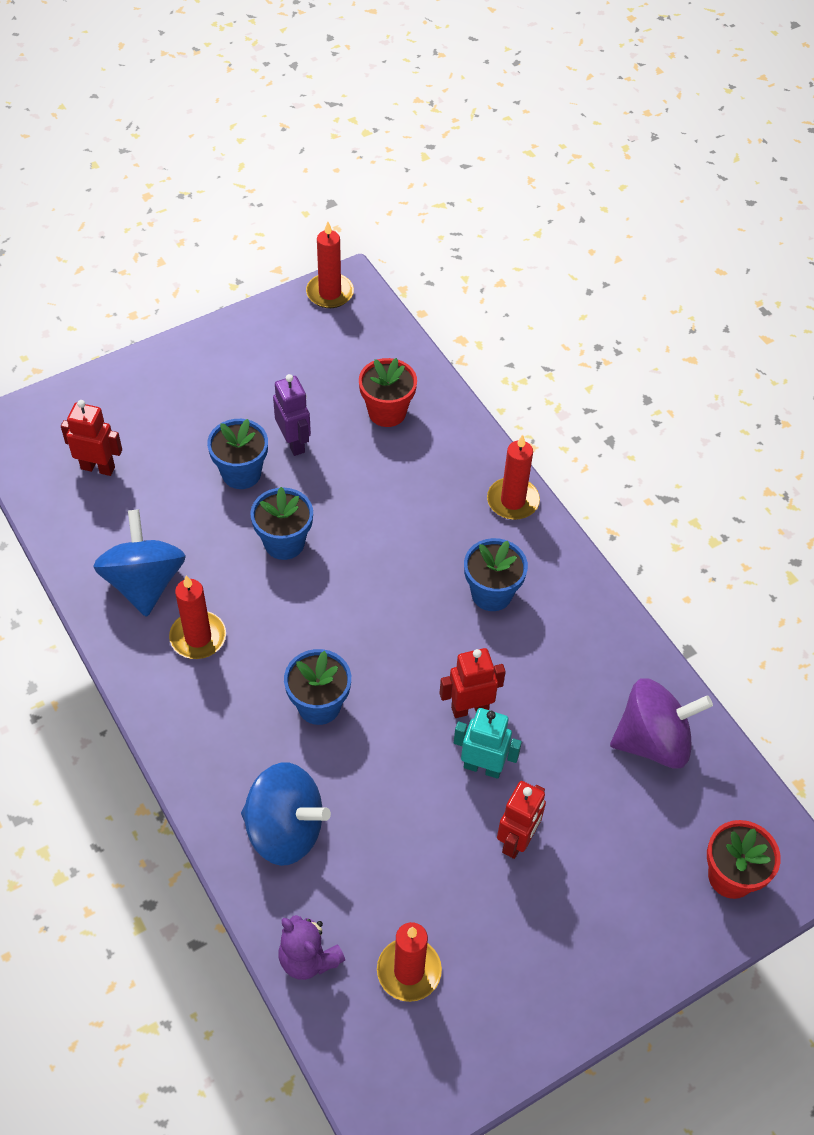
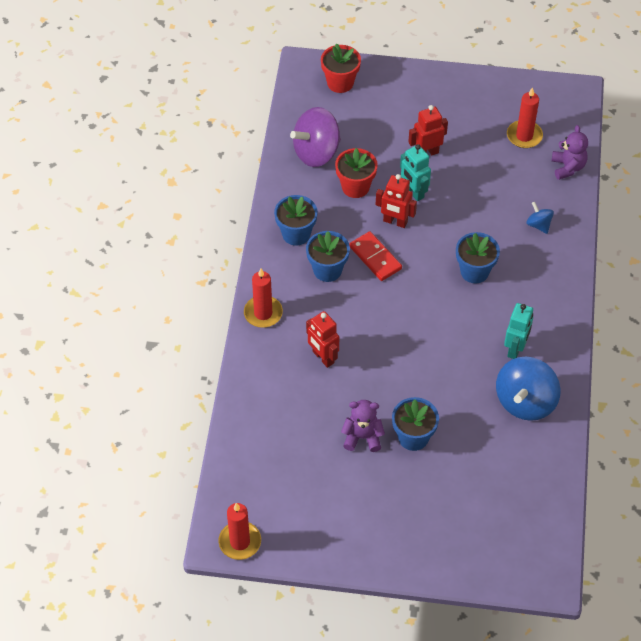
camera: 140 degrees left, 0 degrees up
(98, 467) = (504, 501): red robot -> red robot (323, 357)
(198, 637) = (515, 349): red candle -> turquoise robot
(284, 543) = (422, 374): blue flower pot -> blue flower pot (296, 234)
(285, 829) = (538, 225): blue spinning top -> blue spinning top, size x0.48
(294, 443) = (362, 437): purple robot -> purple teddy bear
(387, 412) = (284, 420): red flower pot -> red flower pot (355, 187)
(451, 644) = (375, 258): none -> red domino
(653, 741) = (316, 152): purple spinning top -> purple spinning top turned 60 degrees counterclockwise

